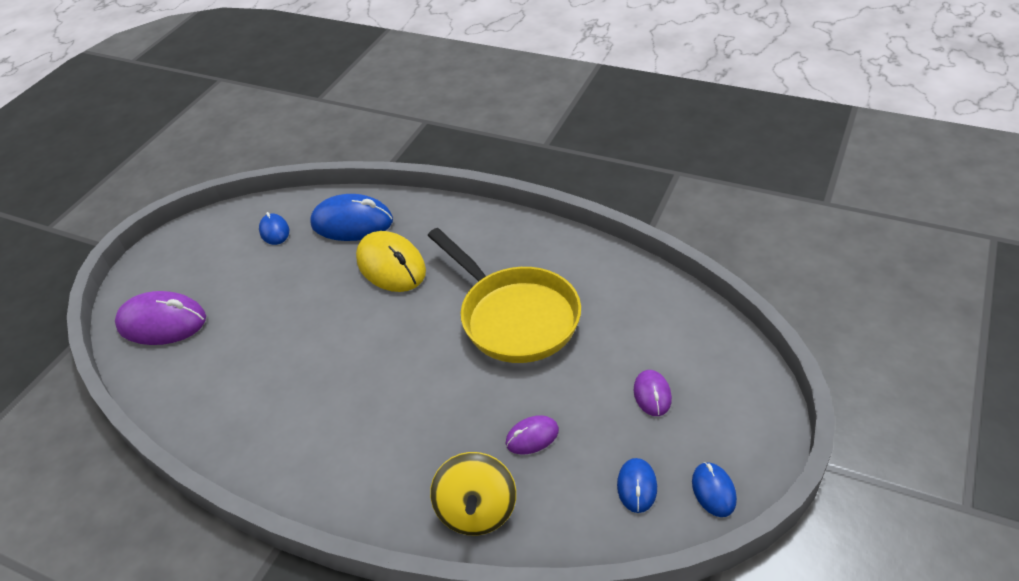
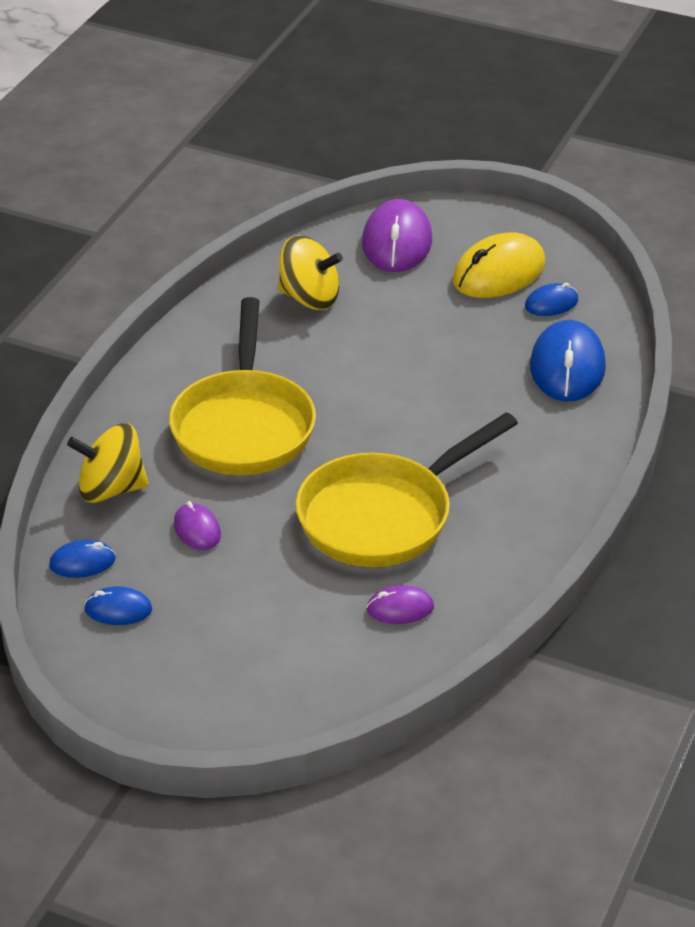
camera: 85 degrees right, 5 degrees down
(224, 378) = (309, 298): none -> yellow spinning top
(391, 265) = (482, 407): yellow mouse -> yellow mouse (498, 273)
(396, 414) = (244, 426): none -> yellow pan
(652, 394) = (244, 632): purple mouse -> purple mouse (400, 608)
(713, 491) = (102, 671): blue mouse -> blue mouse (82, 562)

